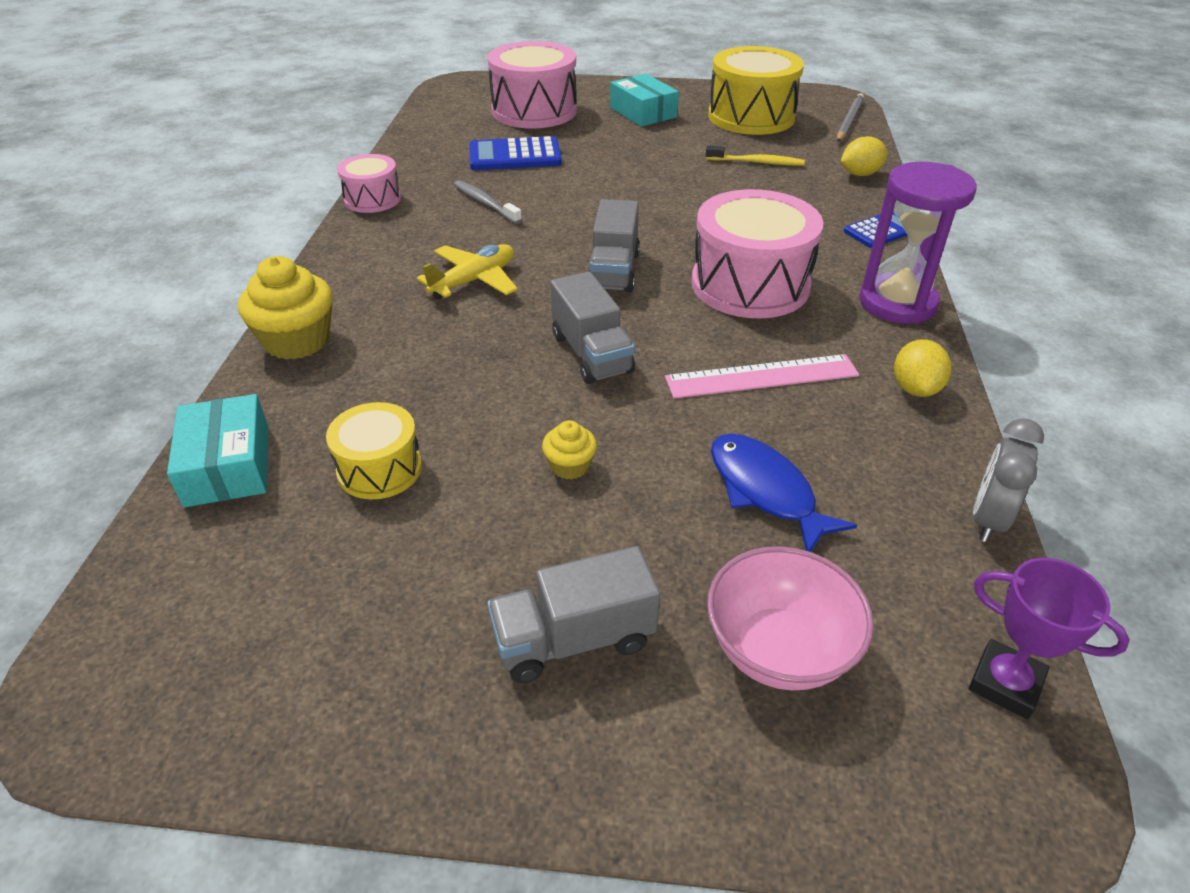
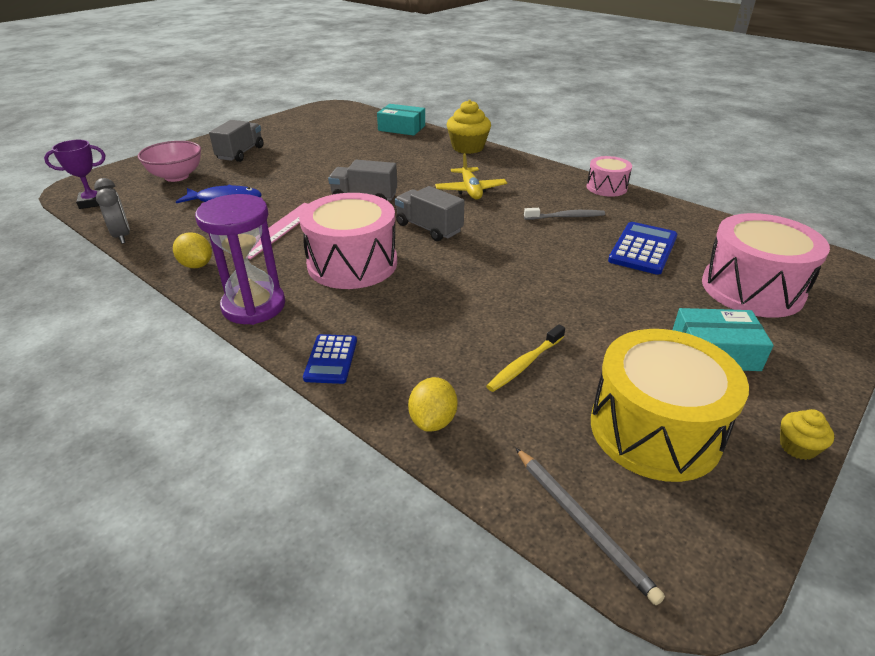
camera: 125 degrees right, 5 degrees down
(380, 469) = (361, 146): yellow drum -> none
(570, 466) = (305, 173): yellow cupcake -> yellow cupcake (797, 447)

